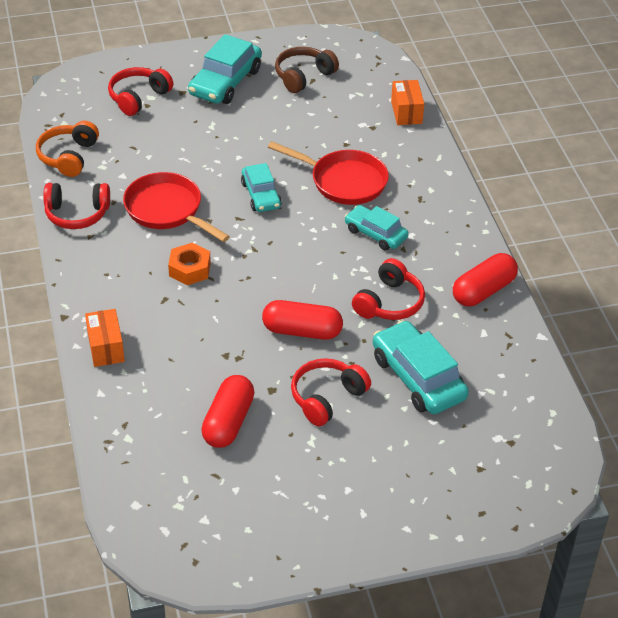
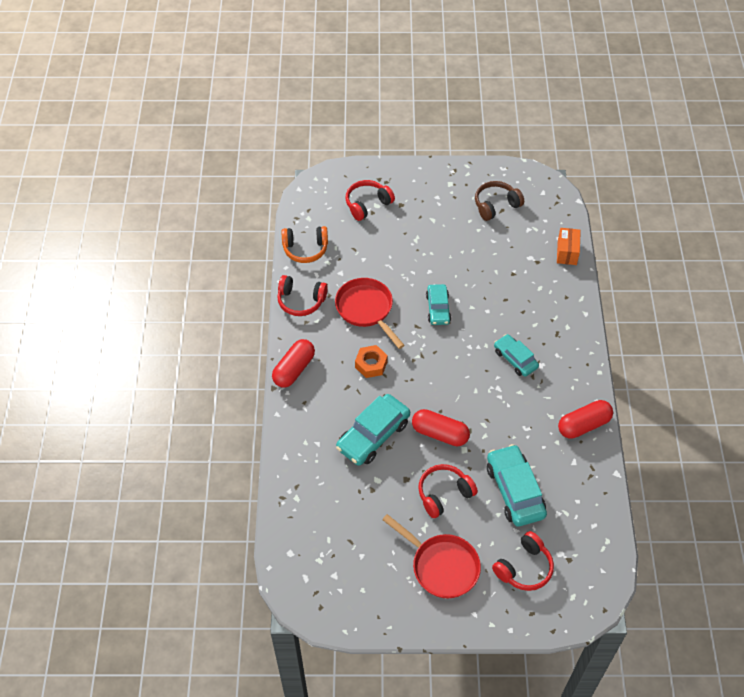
camera: 15 degrees right, 10 degrees up
(68, 156) = (305, 249): orange headphones -> orange headphones turned 120 degrees counterclockwise
(106, 348) = (297, 420): orange box -> none
(225, 82) = (435, 201): turquoise car -> turquoise car (373, 435)
(228, 422) = (369, 499): red capsule -> red capsule (294, 369)
(344, 181) = (503, 307): red pan -> red pan (441, 566)
(389, 302) = (510, 422): red headphones -> red headphones (524, 568)

